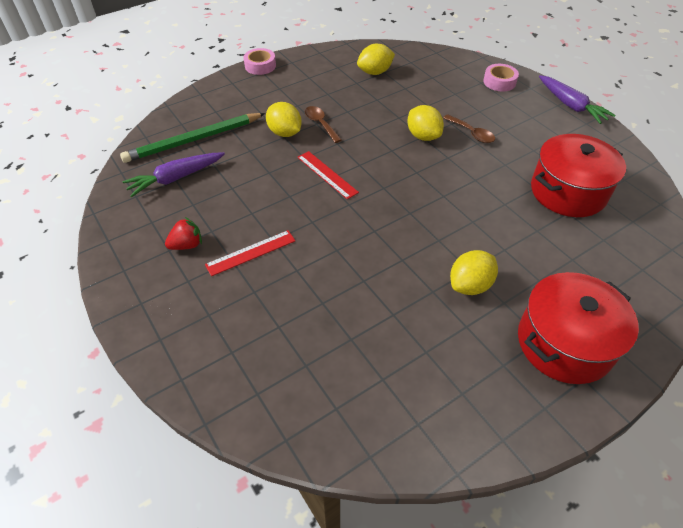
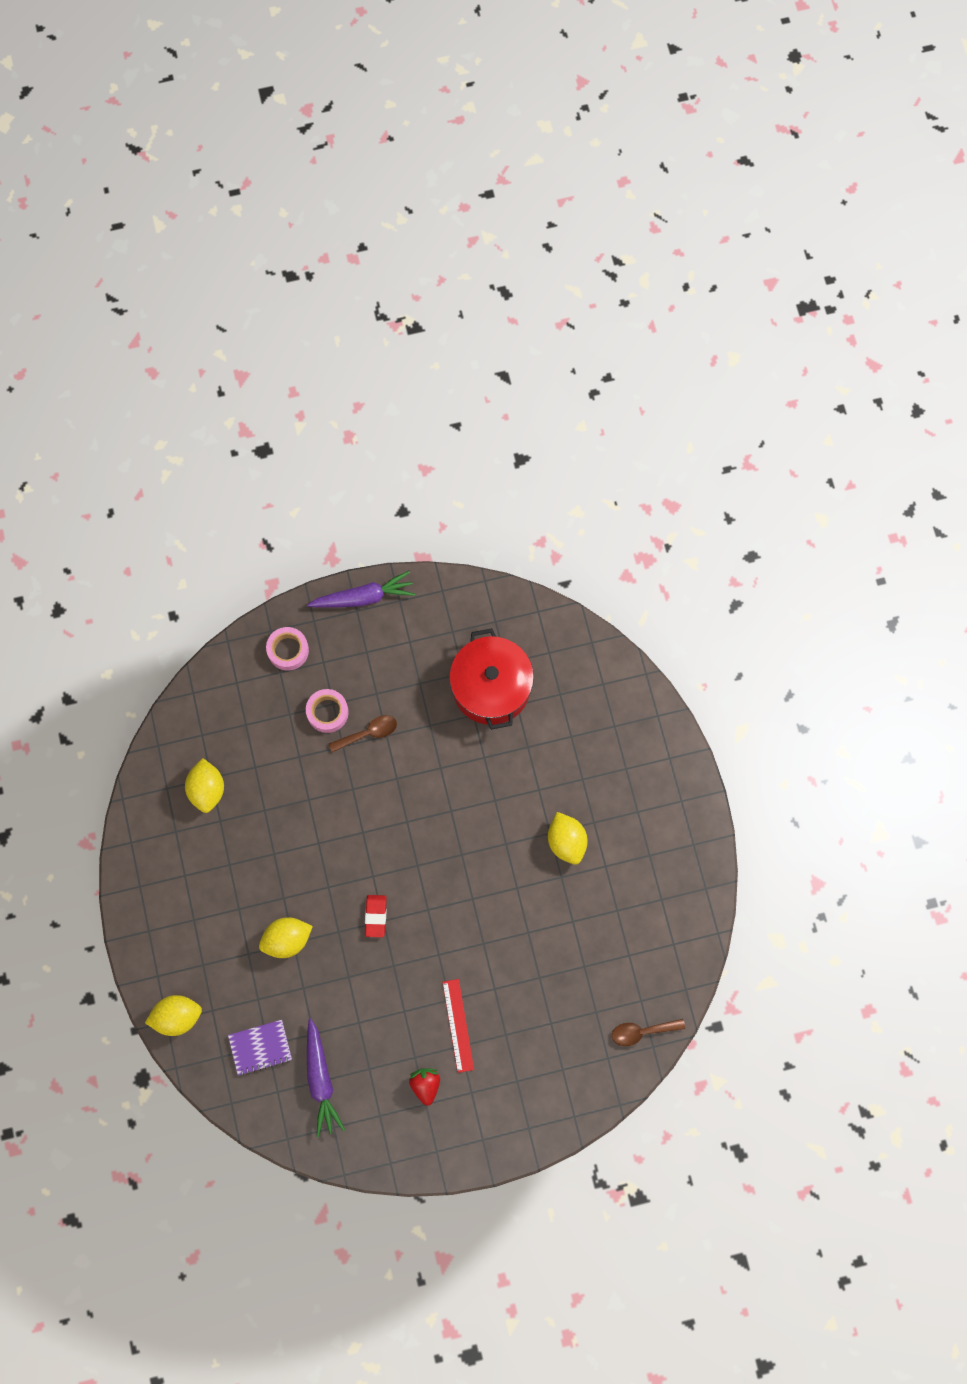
camera: 70 degrees left, 25 degrees up
(194, 140) = (260, 1047): green pencil -> purple notebook
(260, 66) = (132, 930): pink tape -> pink tape (327, 712)
(321, 124) = (286, 893): brown spoon -> brown spoon (642, 1031)
(327, 174) = (375, 916): red ruler -> red eraser
(423, 136) = (353, 788): yellow lemon -> yellow lemon (177, 1016)
(564, 343) = (647, 796): red pot -> none

